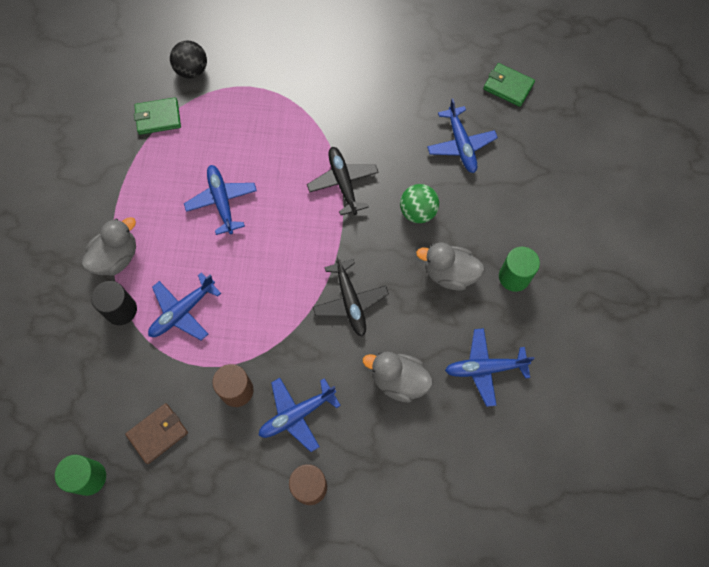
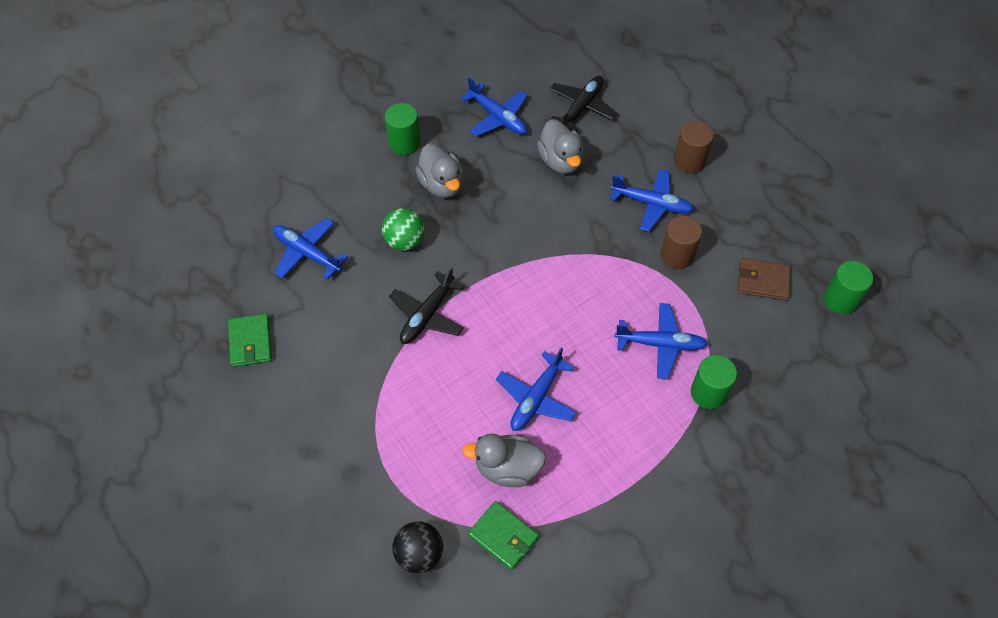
camera: 130 degrees left, 10 degrees down
(116, 257) = (671, 439): grey duck -> grey duck (507, 468)
(121, 310) = (708, 393): black cylinder -> green cylinder
(350, 302) = (531, 232): black plane -> black plane (581, 107)
(461, 145) = (307, 253): blue plane -> blue plane turned 90 degrees counterclockwise
(508, 86) = (209, 257): green wallet -> green wallet (250, 342)

